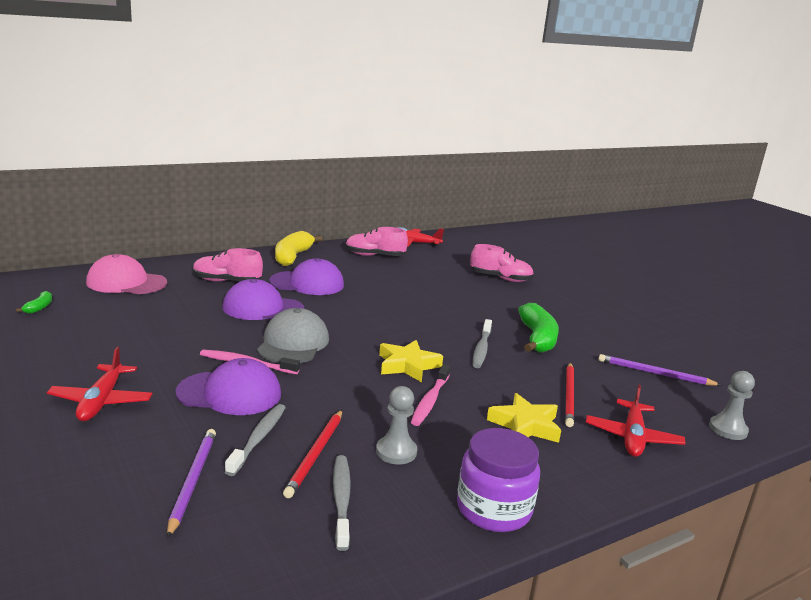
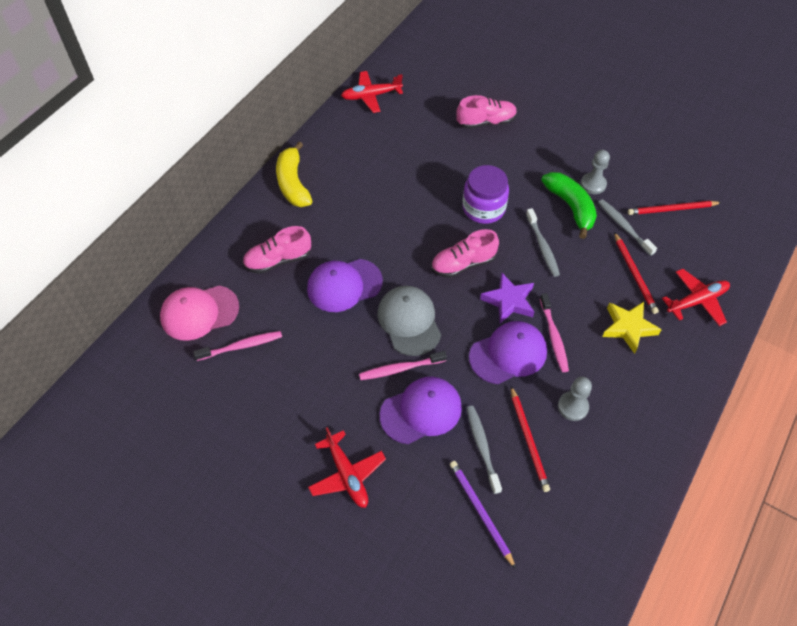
camera: 25 degrees left, 35 degrees up
(39, 307) = (172, 393): green banana -> none
(131, 306) = (241, 346): none -> pink toothbrush
(307, 283) = (344, 224): purple cap -> purple cap (508, 354)
(341, 500) = (576, 472): grey toothbrush -> grey toothbrush (624, 227)
(375, 256) = (359, 140): pink shoe -> pink shoe (463, 264)
(407, 365) = (509, 301): yellow star -> purple star
(493, 509) = (662, 426): purple jar -> purple jar (483, 208)
(632, 437) = (697, 301): red plane -> red plane turned 105 degrees counterclockwise
(654, 373) = (671, 209): purple pencil -> red pencil
(728, 429) = (746, 256): grey pawn -> grey pawn (593, 184)

